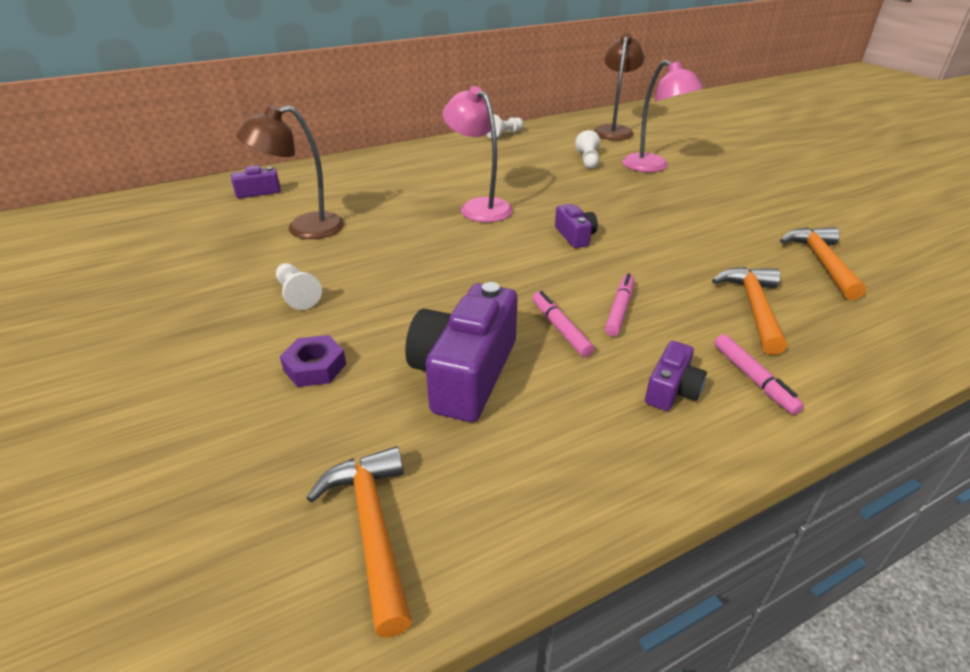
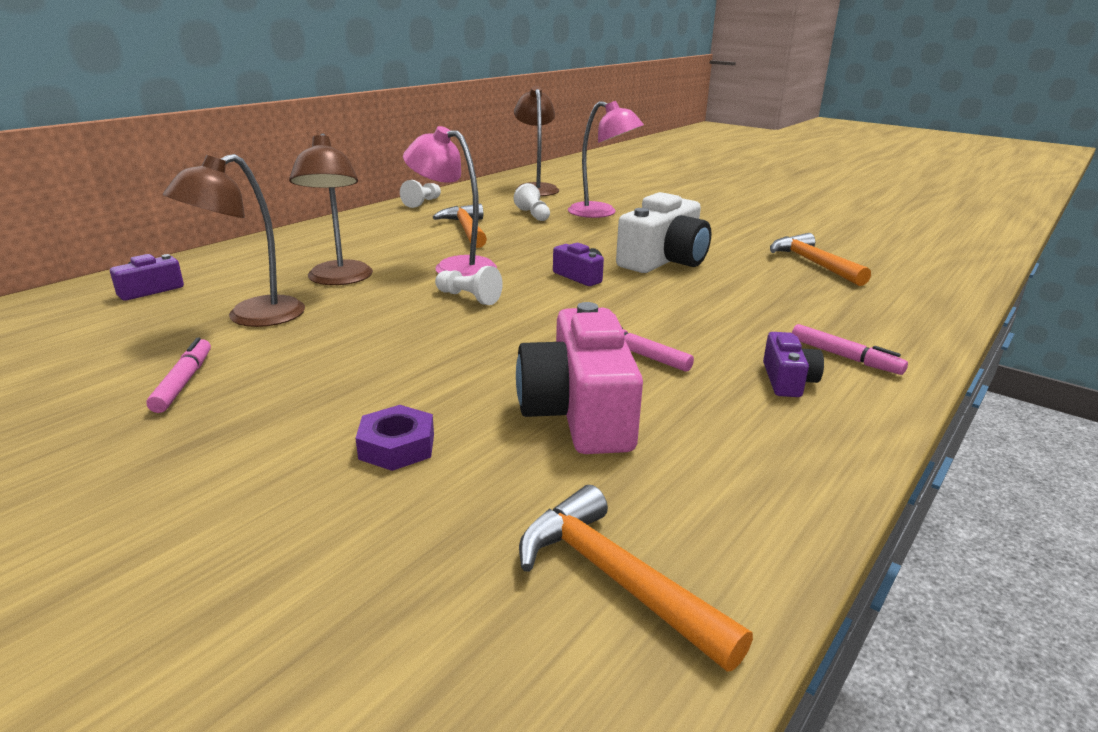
camera: 25 degrees left, 10 degrees down
(297, 295) = (305, 382): white pawn -> white pawn (469, 298)
(385, 204) = (339, 279): none -> brown lamp
(464, 373) = (579, 412): purple camera -> pink camera
(619, 310) = (680, 328): pink marker -> pink marker (184, 382)
(667, 231) = (664, 260): none -> white camera
(754, 308) = (793, 305): orange hammer -> orange hammer (466, 230)

